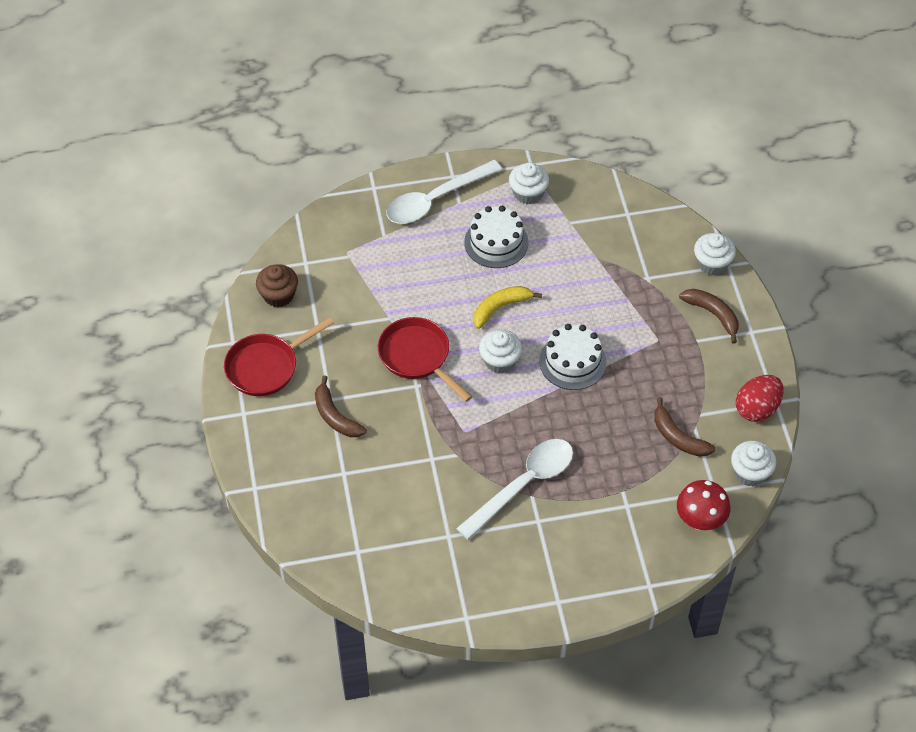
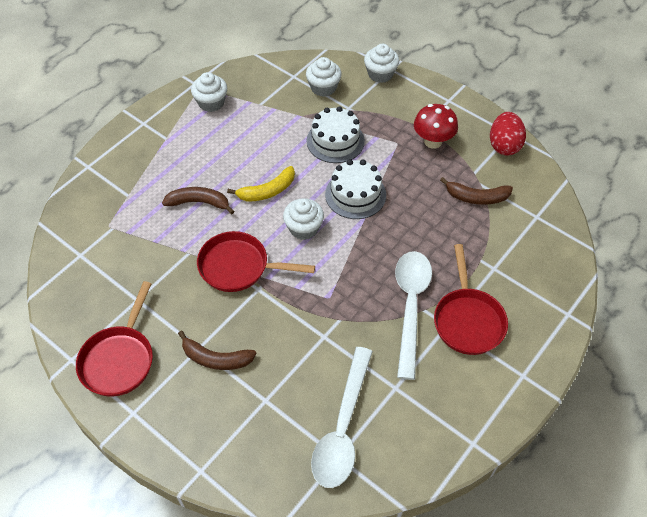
camera: 40 degrees left, 0 degrees up
(278, 295) = (79, 294): brown cupcake -> none
(435, 200) = (146, 146): white spoon -> white spoon (342, 427)
(496, 242) = (220, 148): white cake -> white cake (335, 141)
(500, 308) = (267, 191): yellow banana -> yellow banana turned 135 degrees counterclockwise
(559, 529) = (467, 320): none -> red pan
(700, 520) = (550, 243): red mushroom -> red mushroom (433, 141)
(713, 314) = (414, 105): brown banana -> brown banana (199, 202)
(750, 472) = (545, 189): white cupcake -> white cupcake (323, 87)

